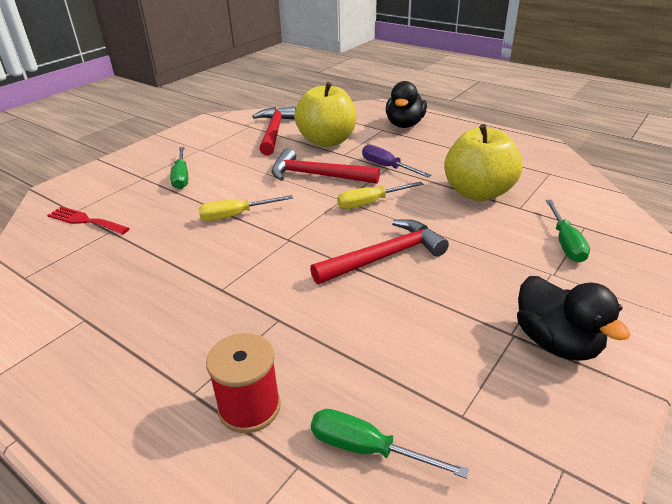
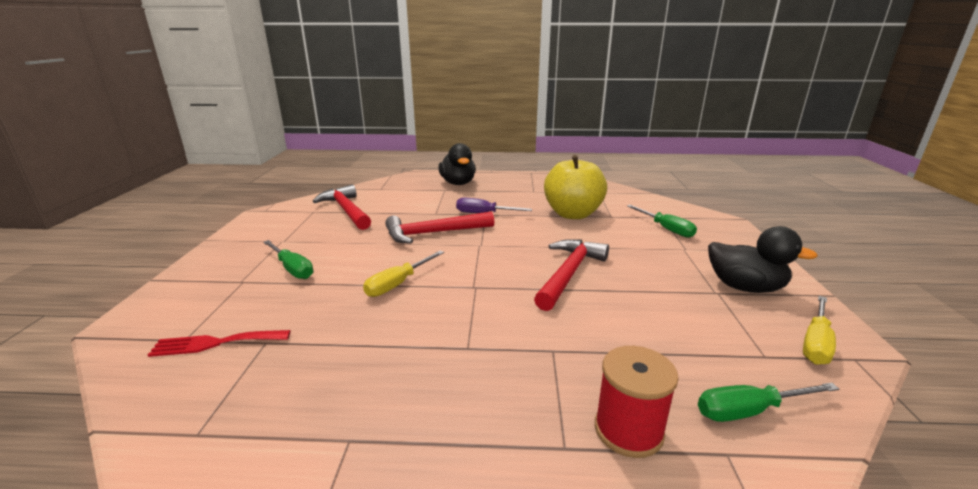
camera: 35 degrees left, 10 degrees down
(327, 141) = (407, 207): yellow apple -> none
(370, 203) = (506, 241): yellow screwdriver -> yellow screwdriver (816, 343)

